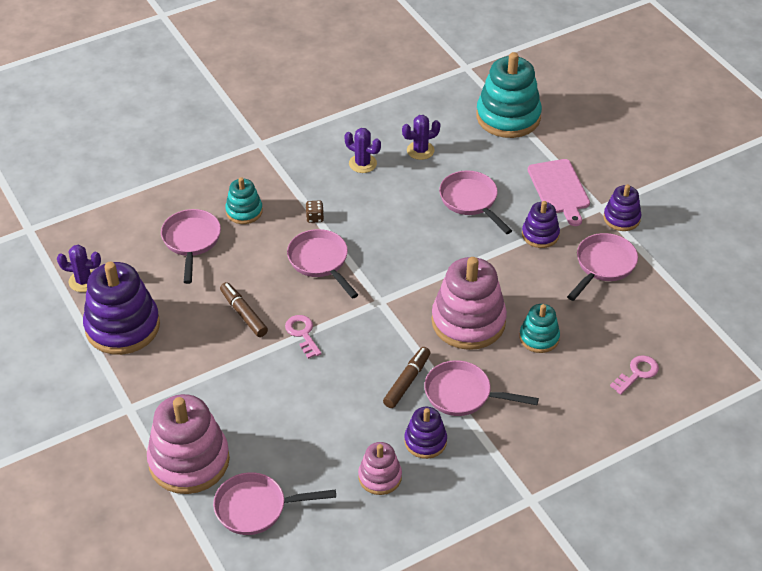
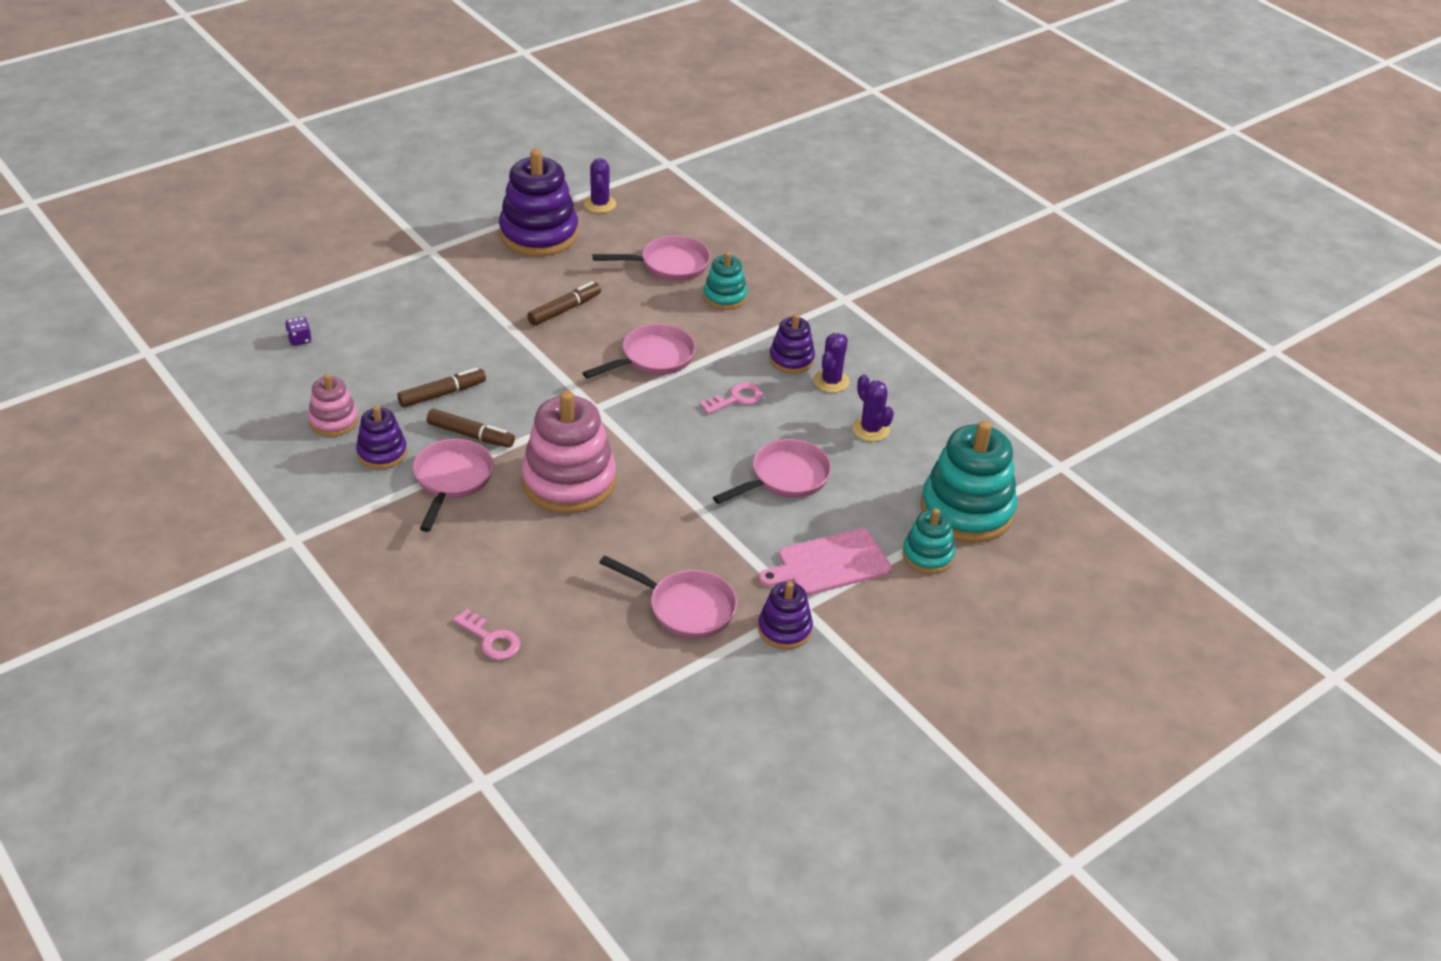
camera: 80 degrees right, 5 degrees down
(189, 461) = (362, 292): pink stacking toy -> none
(256, 508) = (299, 340): pink pan -> purple dice
(302, 334) = (538, 353): pink key -> pink key (736, 399)
(315, 218) = (725, 349): brown dice -> none
(351, 400) = (442, 394): none -> brown marker
(539, 338) = (547, 545): turquoise stacking toy -> turquoise stacking toy (927, 555)
(540, 235) = (734, 545): purple stacking toy -> purple stacking toy (791, 359)

